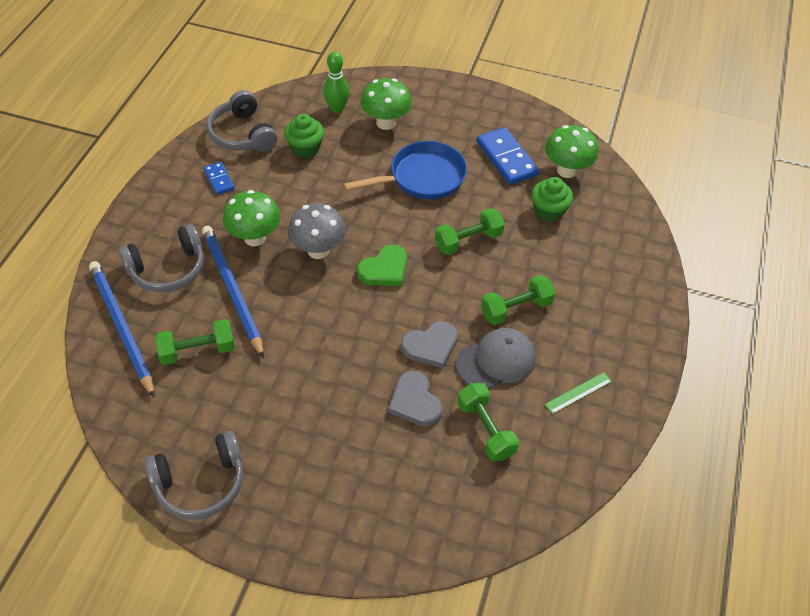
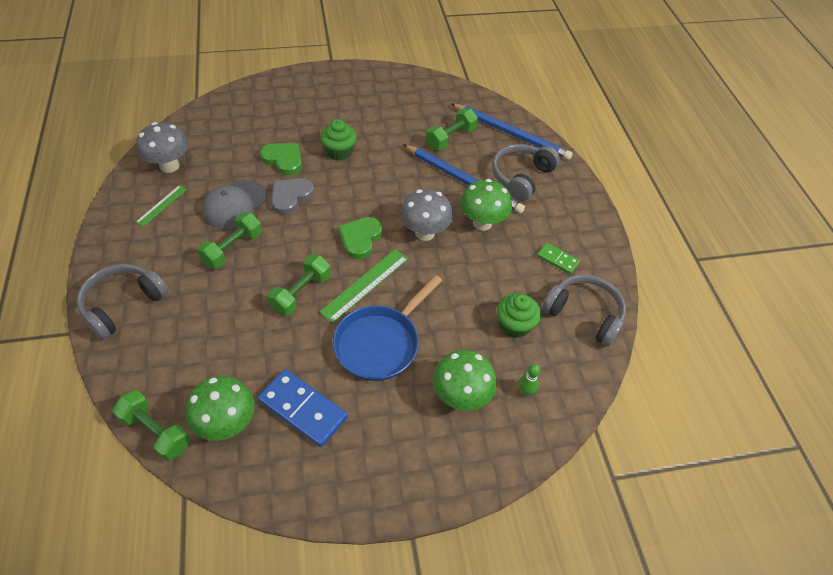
camera: 150 degrees right, 0 degrees up
(200, 483) = (388, 82): grey headphones -> grey headphones (122, 304)
(219, 179) = (557, 260): blue domino -> green domino
(337, 108) = (525, 391): green bowling pin -> green bowling pin, size x0.61
(407, 226) = (365, 284): none -> green ruler
(415, 402) = (283, 160): grey heart -> green heart
(485, 429) = (226, 161): green dumbbell -> green dumbbell (156, 432)
(548, 211) = (232, 359): green cupcake -> green cupcake (339, 152)
(557, 450) = (169, 166): none -> grey mushroom

